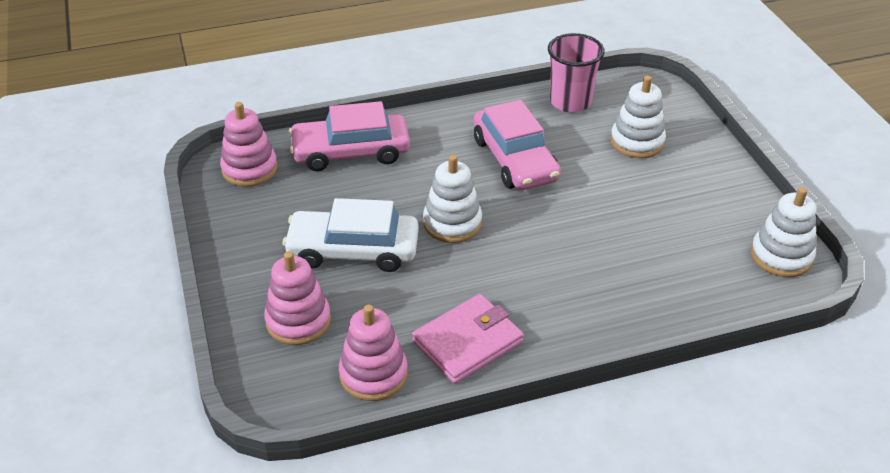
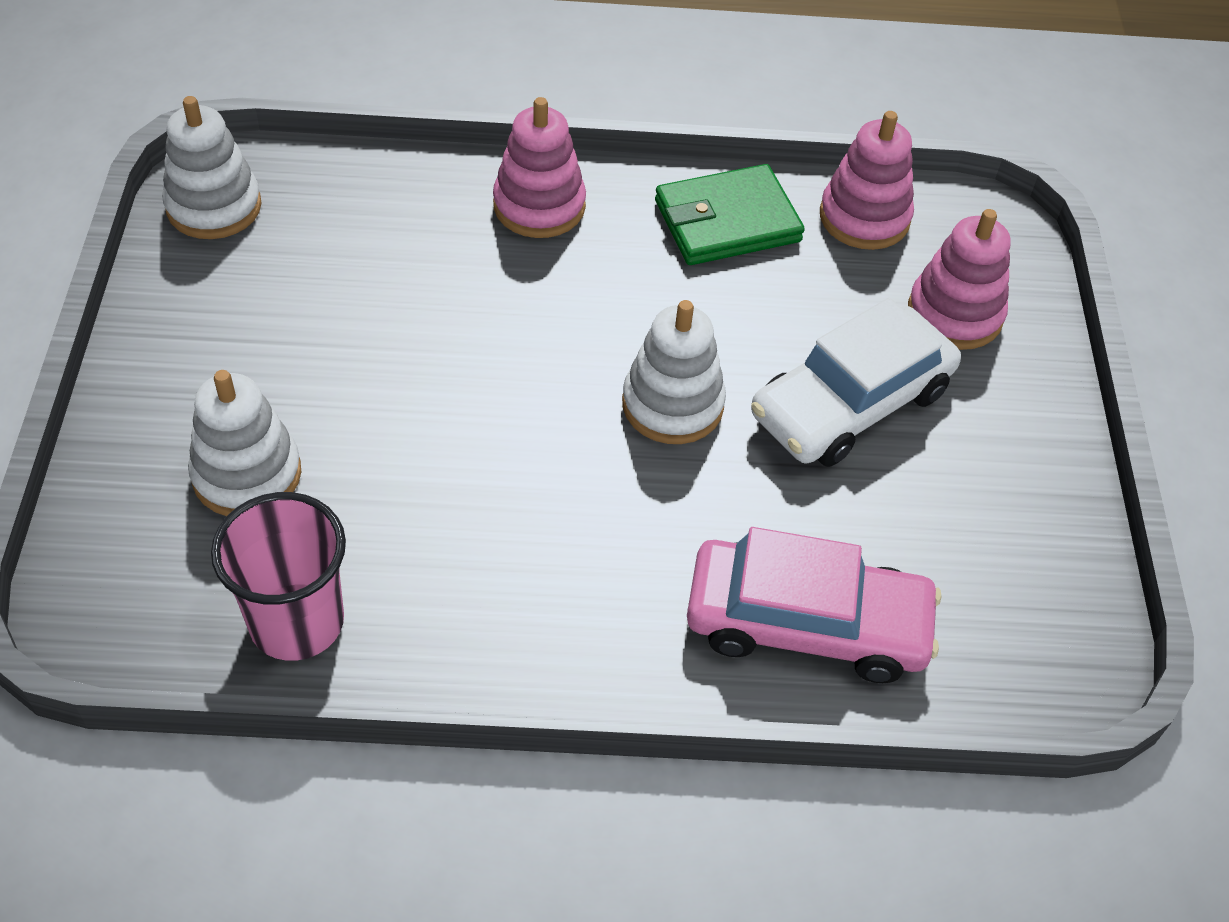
camera: 165 degrees left, 10 degrees up
(249, 169) = (1016, 640): pink stacking toy -> pink stacking toy (539, 206)
(353, 250) = (850, 403): white car -> white car turned 120 degrees clockwise
(467, 342) = (727, 221): pink wallet -> green wallet
(515, 159) = (498, 504): pink car -> none

